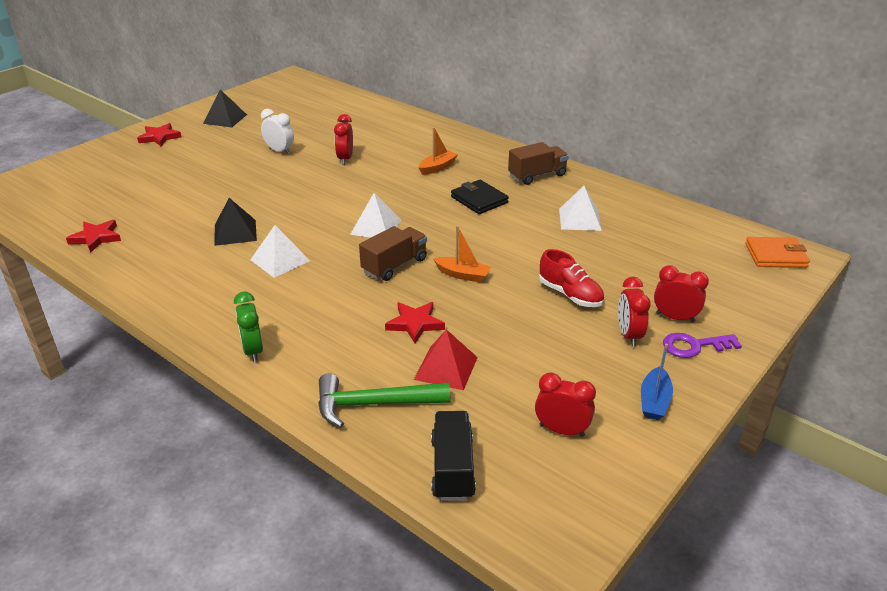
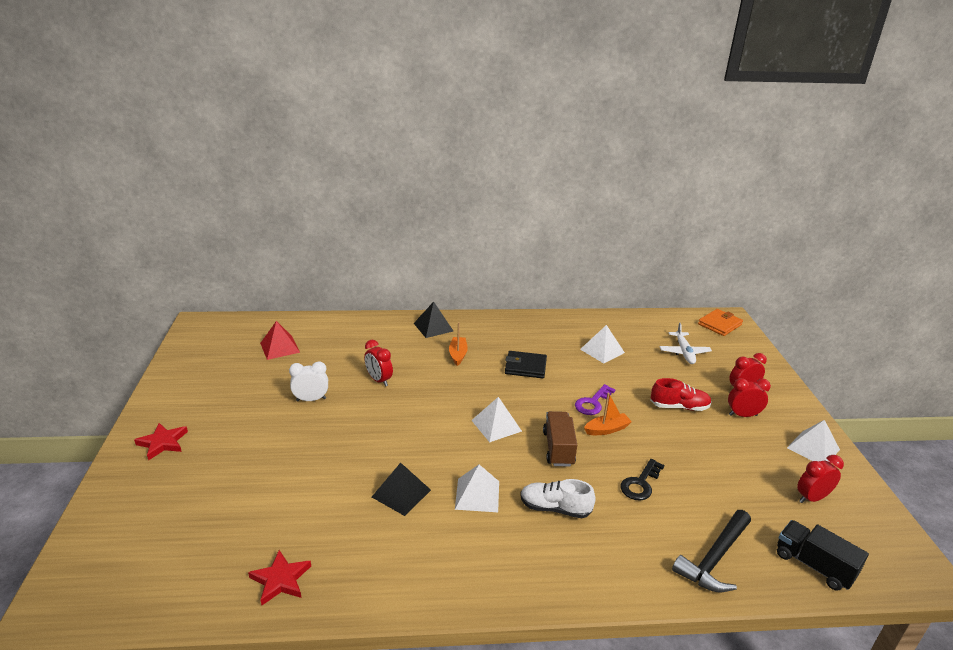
camera: 45 degrees left, 5 degrees down
(225, 119) = (202, 392): black pyramid -> black pyramid (433, 327)
(253, 351) = (586, 580): green clock -> none
(316, 299) = (555, 508): none -> white shoe
(374, 404) = (714, 558): green hammer -> black hammer
(415, 324) = (640, 484): red star -> black key
(446, 368) = (705, 502): red pyramid -> red pyramid (280, 347)
(537, 175) = (529, 330): brown truck -> none
(629, 335) = (743, 415): red clock -> red clock turned 135 degrees clockwise
(654, 401) = (813, 448): blue boat -> white pyramid
(672, 258) = (684, 352): none -> white plane
(694, 346) = (775, 403): purple key -> purple key (593, 403)

